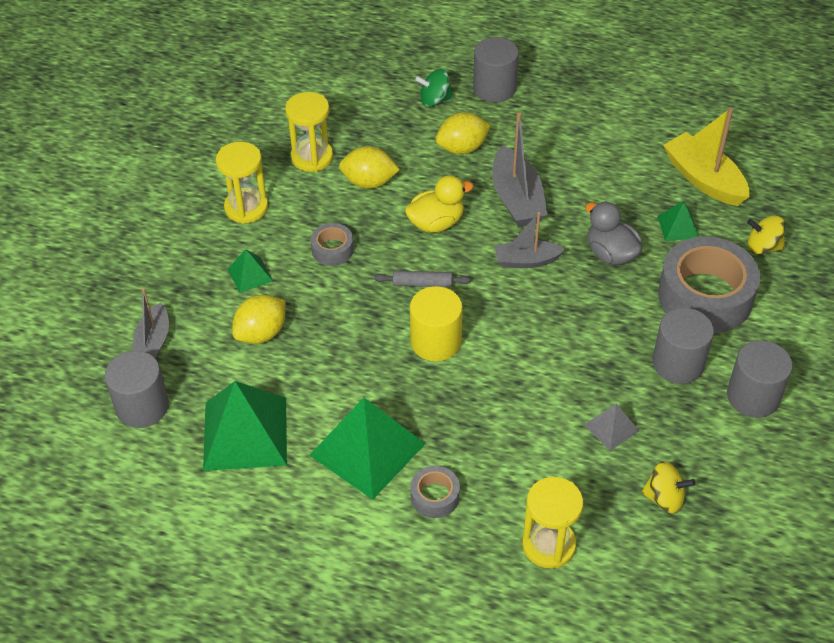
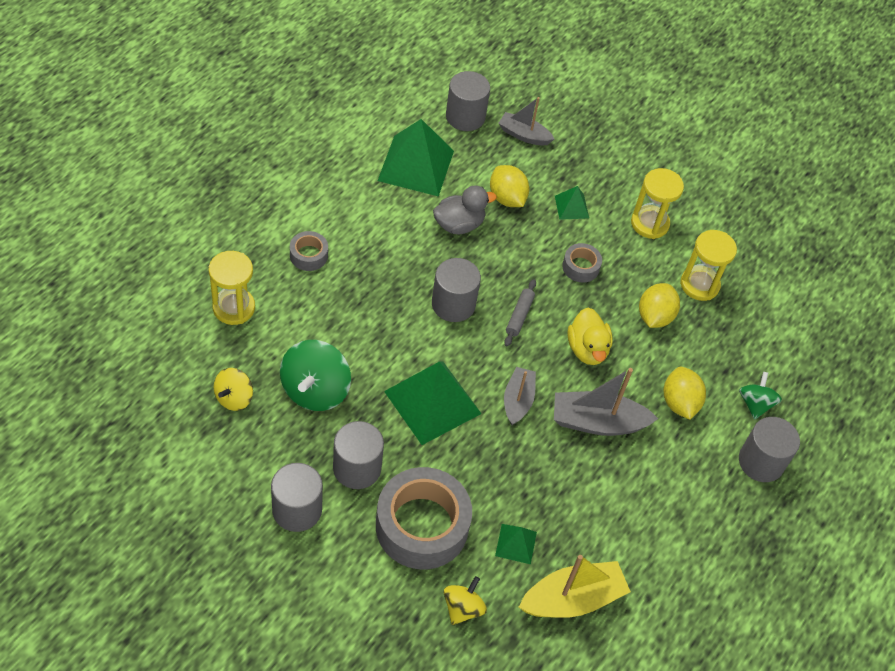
camera: 100 degrees right, 5 degrees up
(367, 449) = (369, 229): green pyramid -> green pyramid (432, 402)
(436, 341) = (453, 304): yellow cylinder -> grey cylinder
(611, 254) = (502, 470): grey duck -> grey duck (459, 224)
(611, 427) = (315, 390): grey pyramid -> green spinning top

